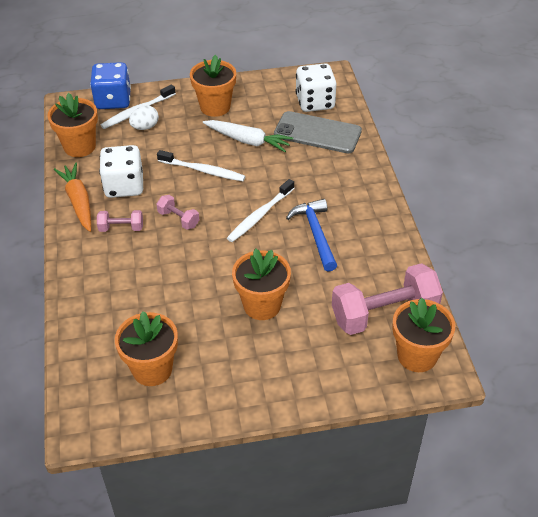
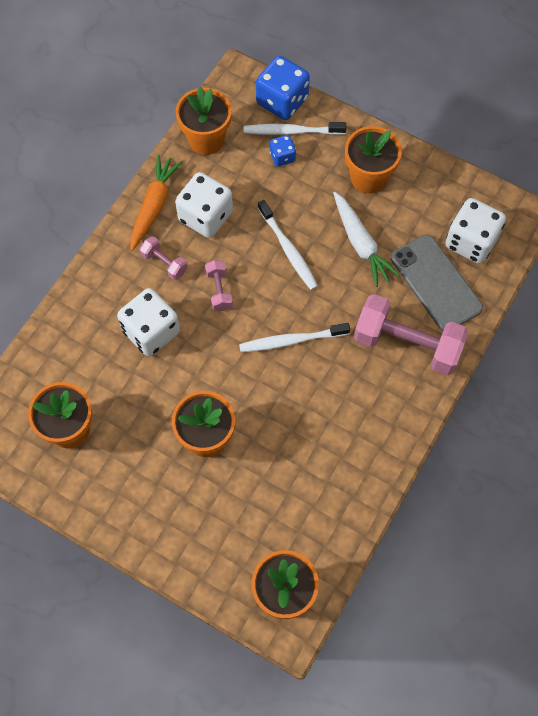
camera: 40 degrees right, 20 degrees up
(145, 127) = (282, 157): white egg -> blue dice
(153, 271) = (151, 332): none -> white dice
(316, 234) = (321, 400): blue hammer -> none
(384, 314) = (298, 531): pink dumbbell -> pink dumbbell (407, 344)

